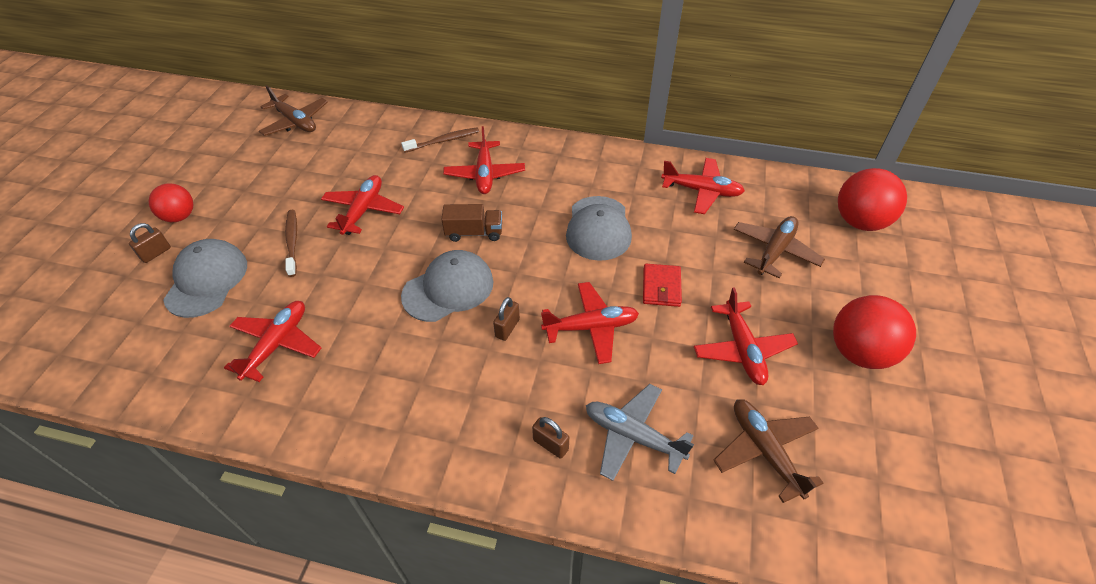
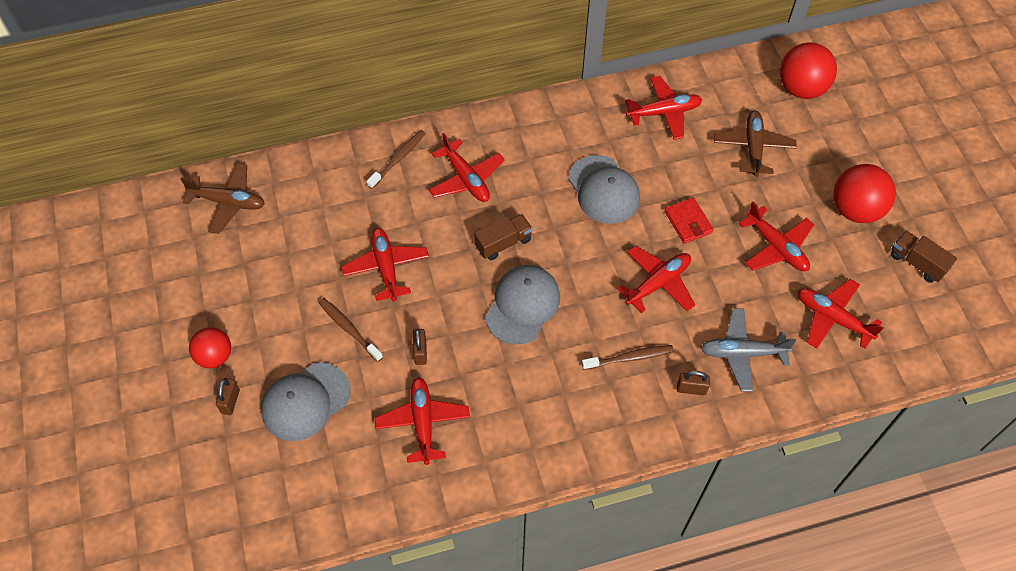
camera: 30 degrees left, 10 degrees up
(206, 280) = (305, 401): grey cap -> grey cap turned 105 degrees counterclockwise
(507, 328) = (595, 316): brown padlock -> brown padlock (420, 352)
(510, 382) = (629, 358): none -> brown toothbrush
(765, 451) = (832, 318): brown plane -> red plane
(910, 441) = (917, 263): none -> brown truck

